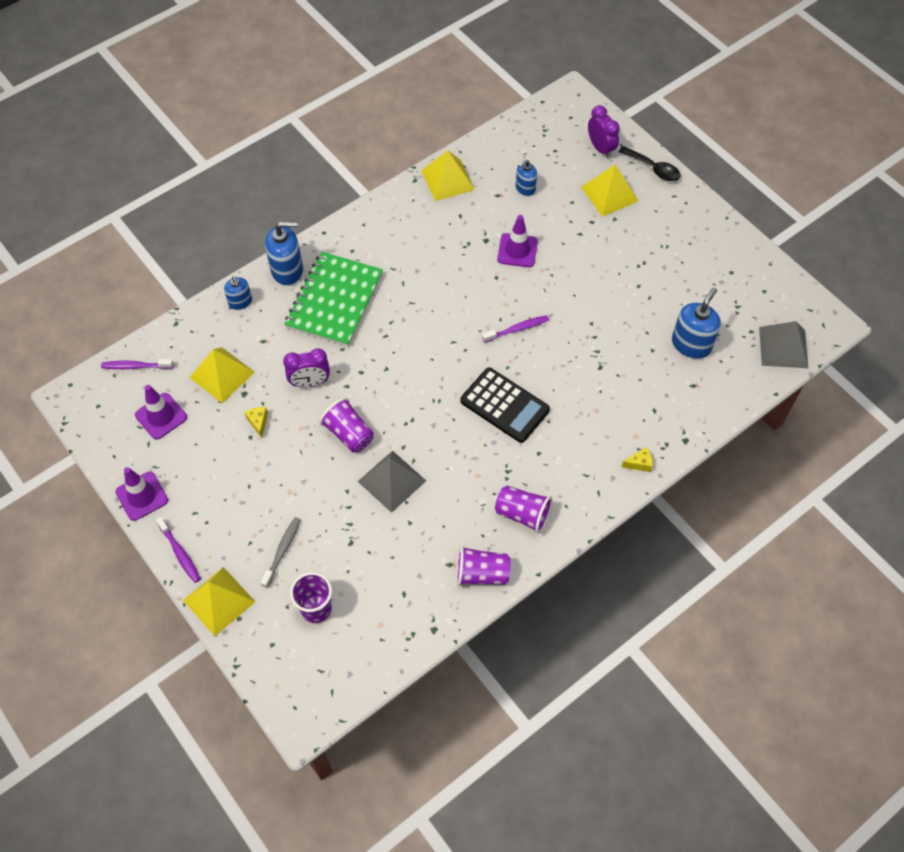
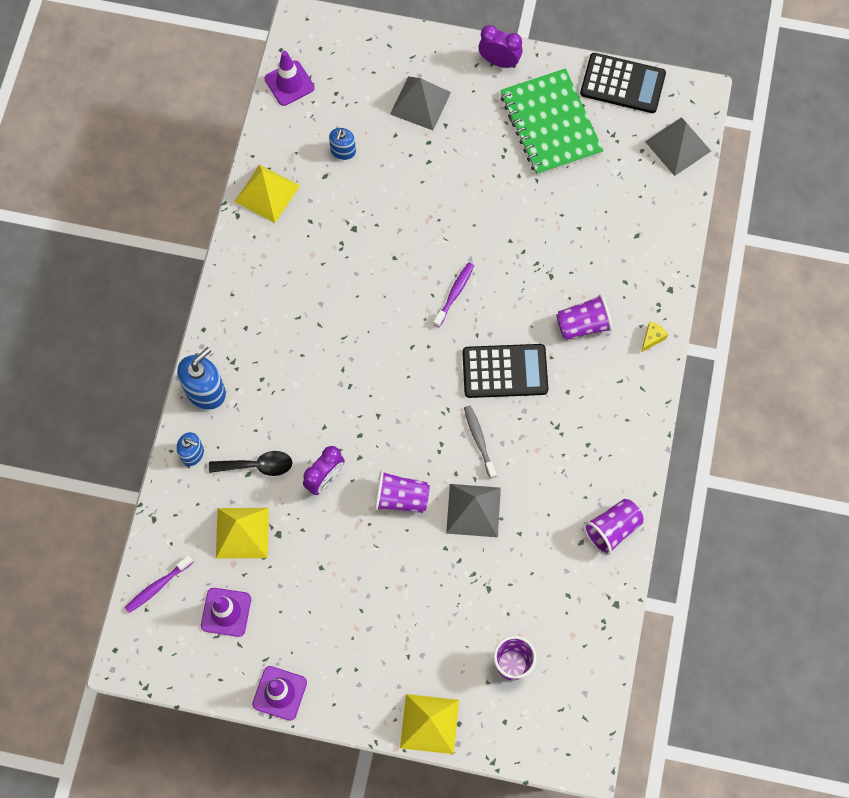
camera: 40 degrees left, 10 degrees up
(180, 553) = (360, 713): purple toothbrush -> none
(258, 422) = (315, 549): yellow cheese -> none
(282, 550) = (441, 640): grey toothbrush -> grey toothbrush (479, 440)
(335, 301) = (275, 387): green notebook -> green notebook (550, 124)
(517, 250) = (390, 218): purple traffic cone -> purple traffic cone (289, 83)
(522, 514) = (600, 454): purple cup -> purple cup (583, 325)
(600, 148) = (374, 62): purple clock -> purple clock (499, 61)
(609, 194) = (420, 103): yellow pyramid -> grey pyramid
(653, 169) = (437, 49): black spoon -> black spoon (257, 465)
(691, 344) = (605, 199): blue soap dispenser -> none
(777, 278) = (622, 84): none -> black calculator

